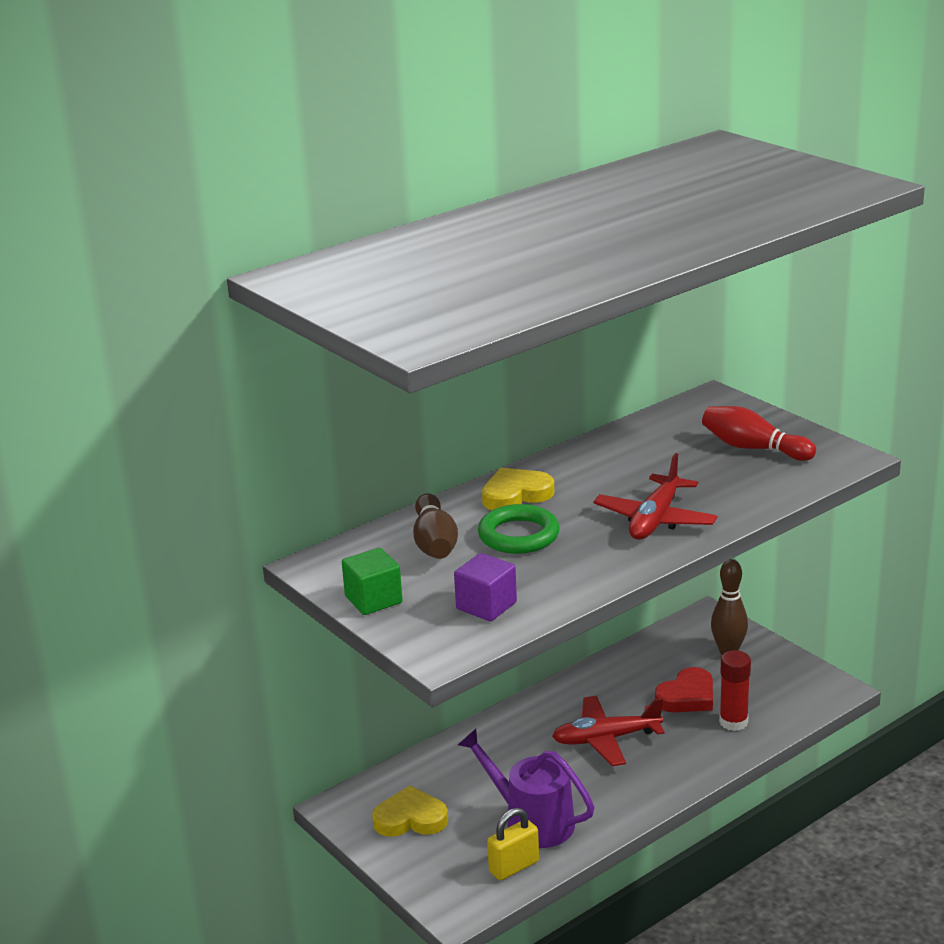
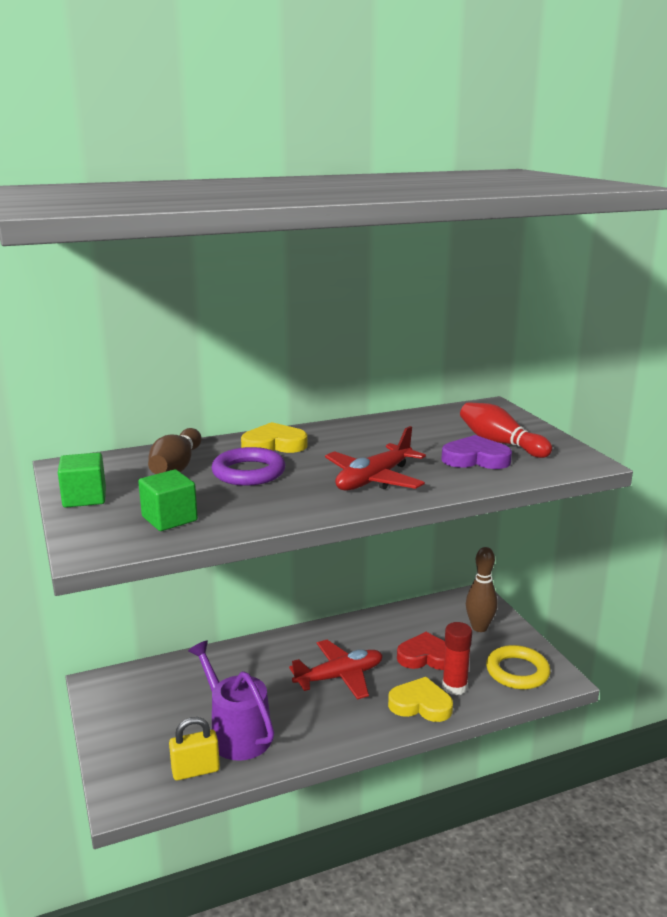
camera: 15 degrees right, 5 degrees down
(410, 818) = (143, 706): yellow heart -> yellow heart (420, 704)
(486, 606) = (169, 519): purple cube -> green cube
(518, 535) = (248, 472): green ring -> purple ring
(606, 739) = (339, 677): red plane -> red plane turned 150 degrees clockwise
(687, 696) = (426, 656): red heart -> red heart turned 150 degrees counterclockwise
(740, 474) = (475, 459): none -> purple heart
(790, 691) = (517, 671): none -> yellow ring

